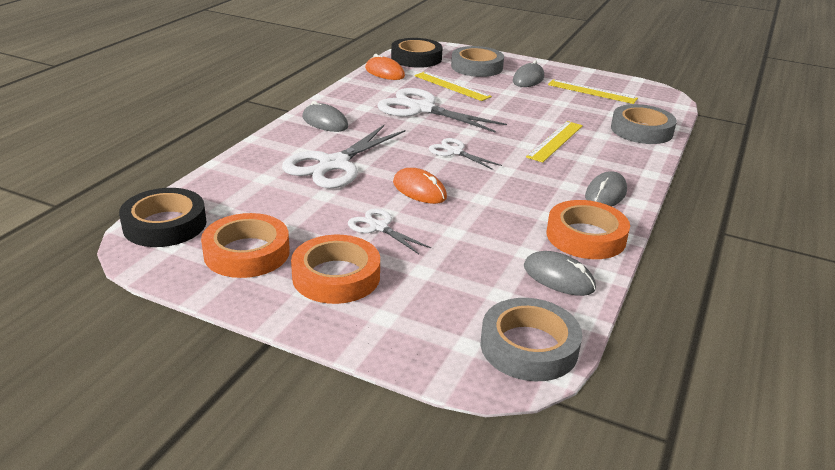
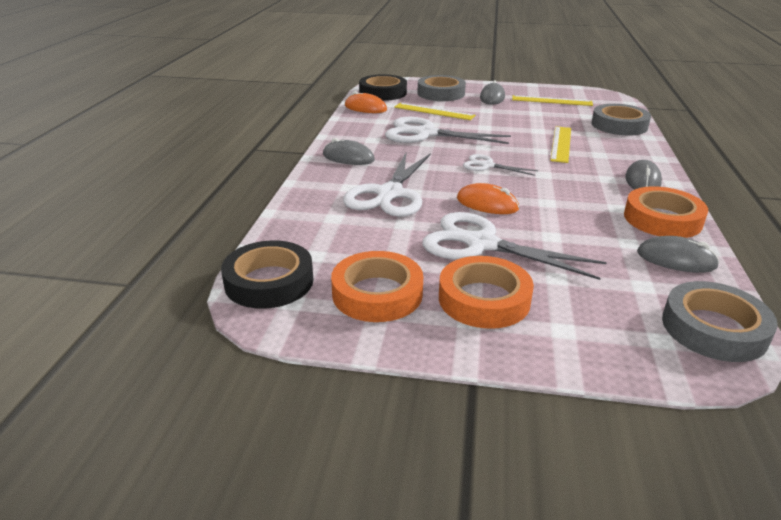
camera: 15 degrees left, 0 degrees up
(379, 227) = (481, 244): white scissors -> white scissors, size x1.88

